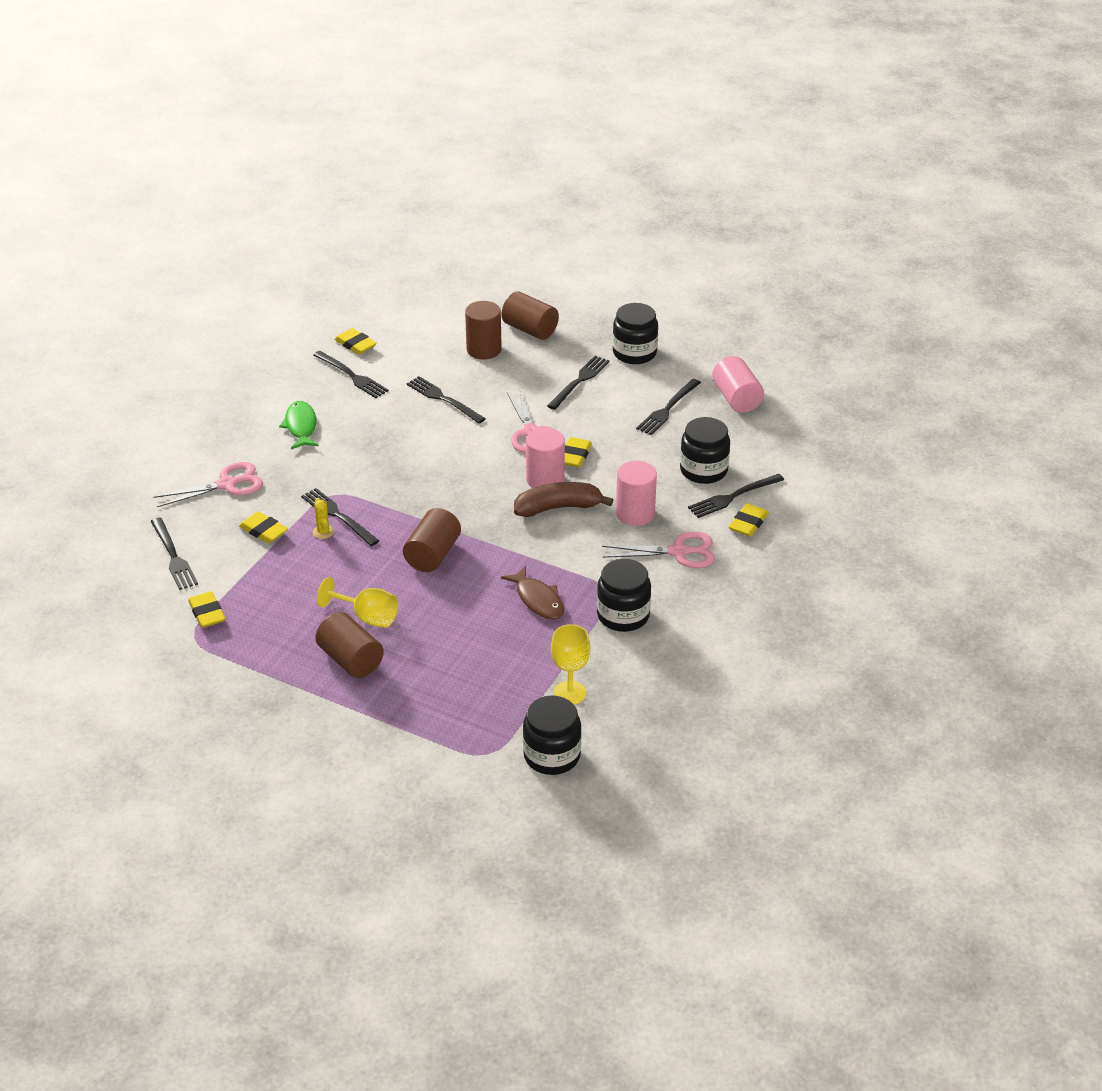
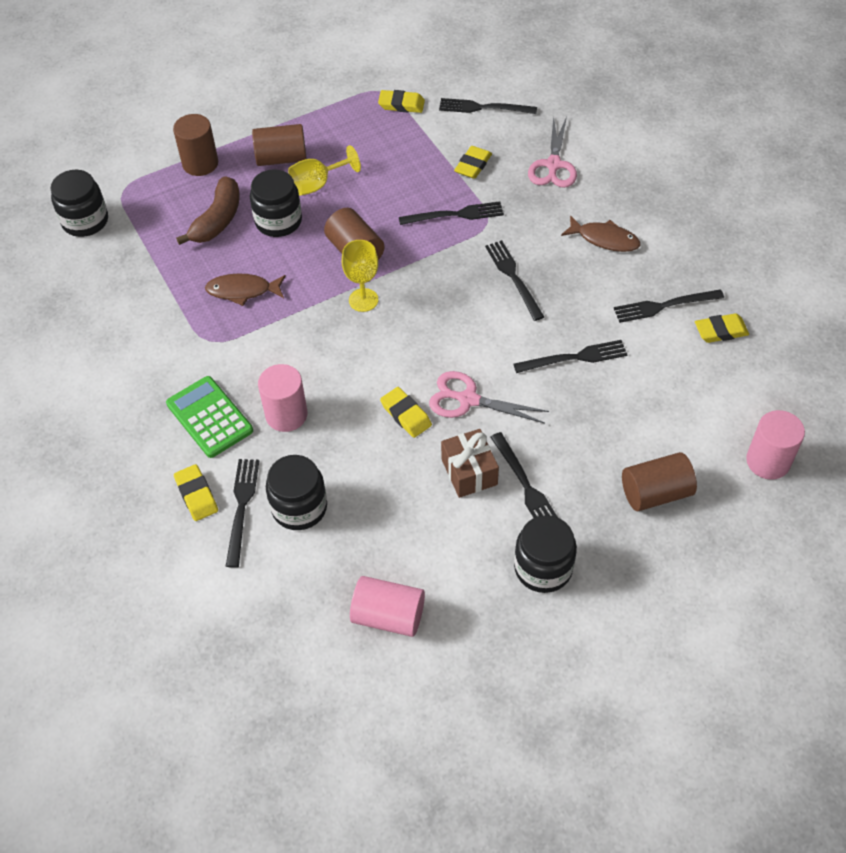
camera: 125 degrees right, 15 degrees up
(263, 531) = (473, 165): yellow eraser -> yellow eraser turned 45 degrees counterclockwise
(301, 426) = (604, 239): green fish -> brown fish
(323, 532) = (442, 198): yellow cactus -> none
(484, 350) = (642, 432): brown cylinder -> brown cylinder (200, 163)
(545, 480) = (389, 374): pink cylinder -> pink cylinder (768, 461)
(558, 508) = (342, 362): brown banana -> brown banana (217, 220)
(570, 693) = (130, 260): yellow goblet -> yellow goblet (363, 300)
(593, 408) = (469, 472): none -> brown gift
(623, 615) = (174, 335): black jar -> black jar (278, 221)
(667, 409) = (419, 537): black fork -> black fork (513, 277)
(679, 552) = (209, 417): pink scissors -> green calculator

